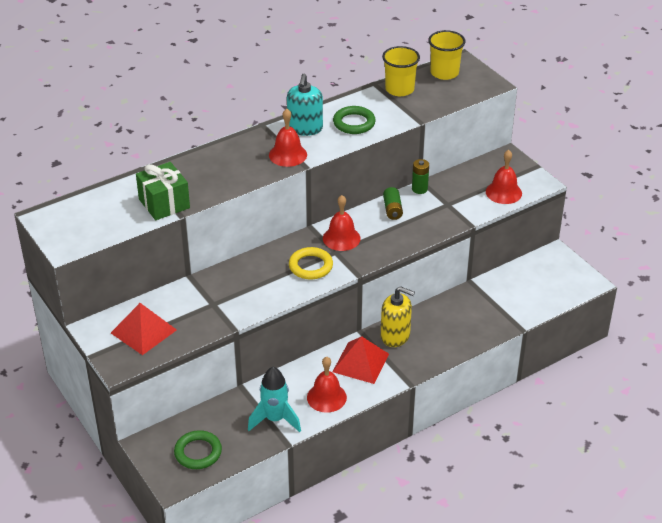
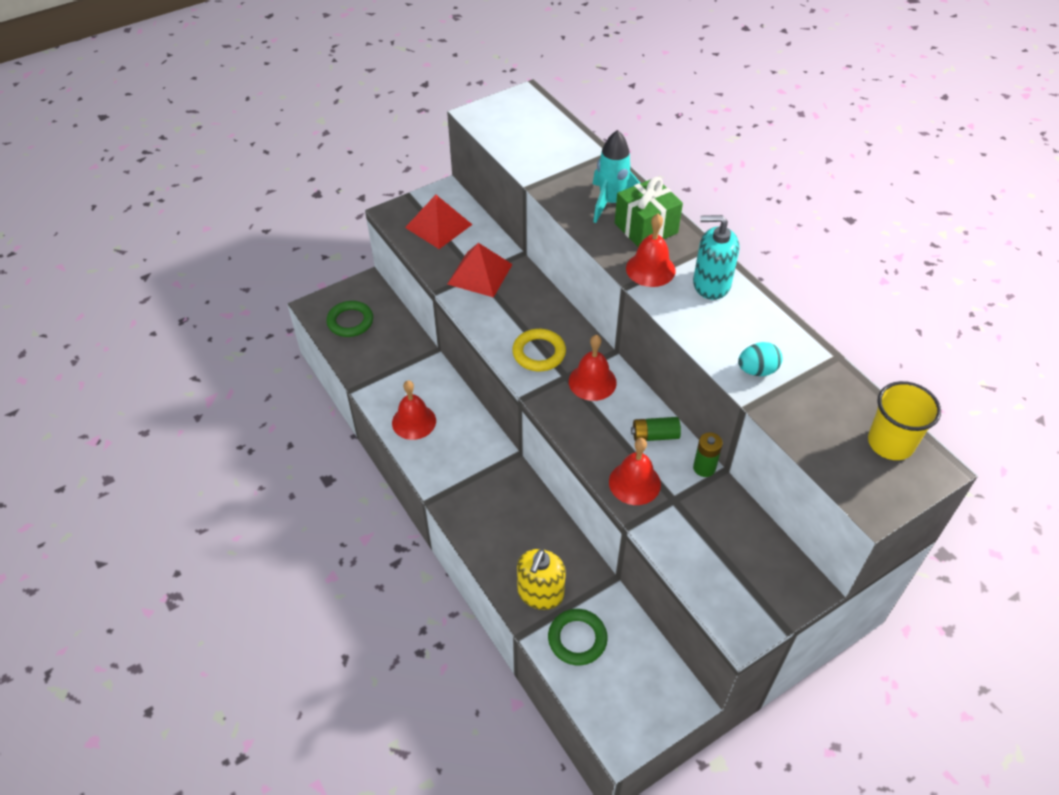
camera: 90 degrees right, 10 degrees up
(164, 203) = (548, 173): green gift -> green gift (646, 228)
(275, 419) = (386, 378): turquoise rocket -> turquoise rocket (611, 203)
(354, 123) = (731, 333): green ring -> green ring (577, 639)
(360, 362) = (465, 453): red pyramid -> red pyramid (480, 274)
(388, 115) = (757, 370): none -> turquoise egg
(395, 336) = (509, 488): yellow soap dispenser -> yellow soap dispenser (540, 593)
(399, 89) = (829, 385): yellow cup -> none
(503, 192) = (710, 573): red bell -> red bell (634, 483)

